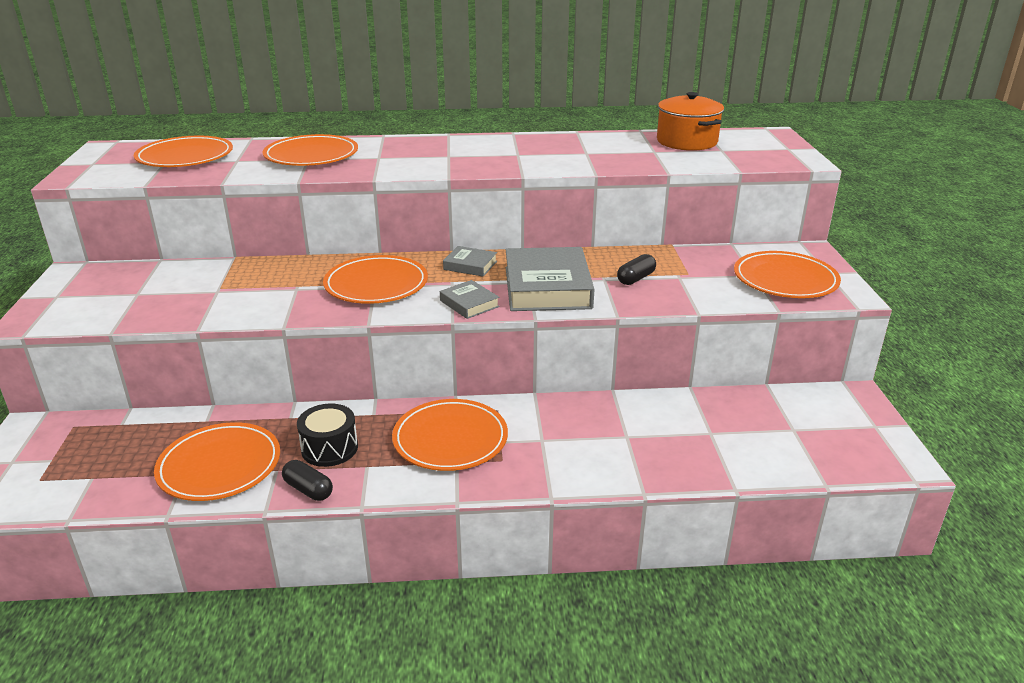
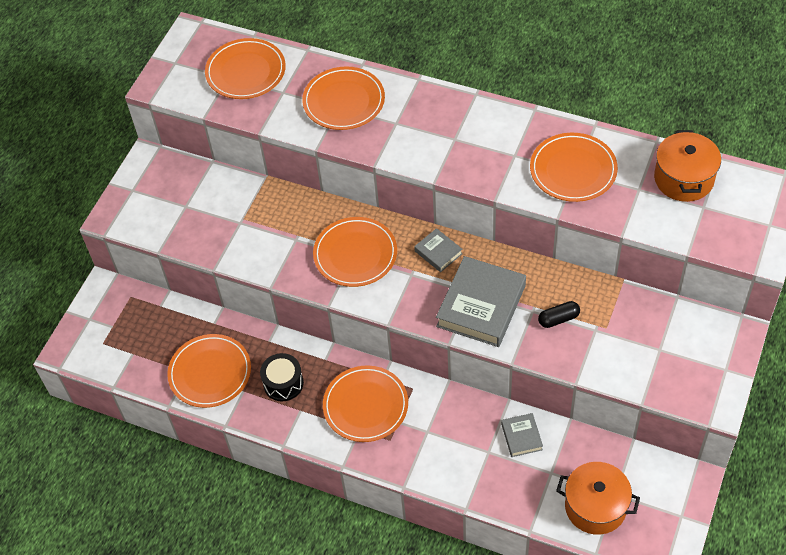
camera: 30 degrees right, 25 degrees up
(308, 489) = (256, 417): black capsule -> none
(469, 303) = (411, 306): grey book -> grey book (521, 437)
(784, 446) = (595, 507): none -> orange pot
(785, 279) = (681, 365): orange plate -> orange plate (573, 170)

